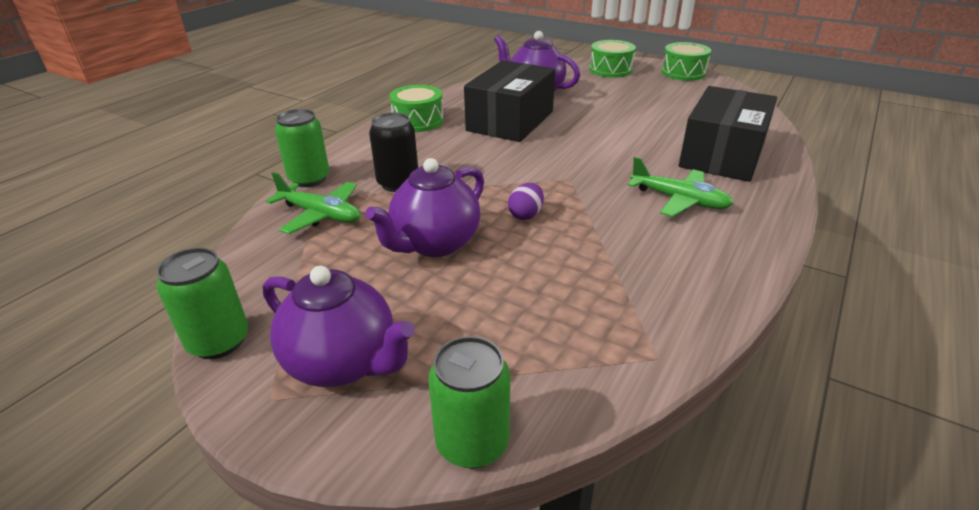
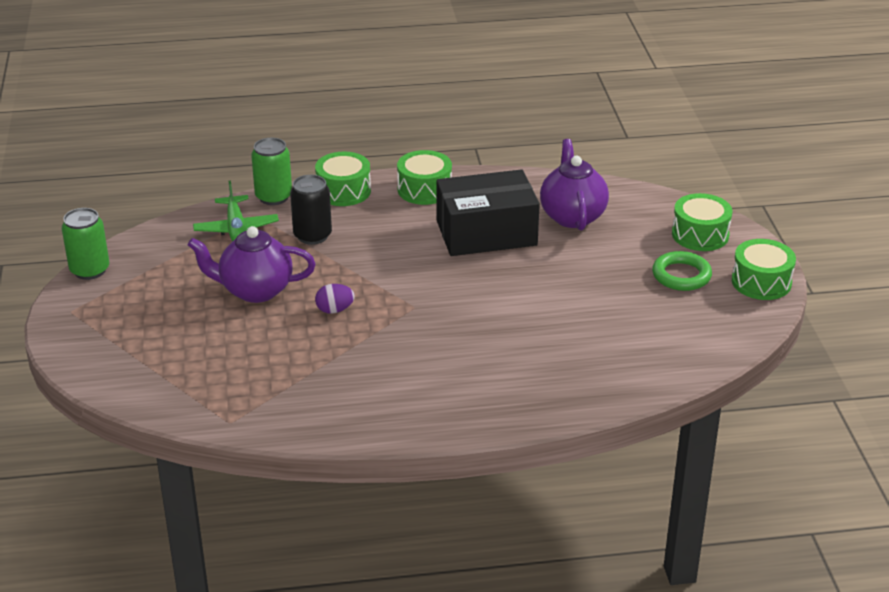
camera: 50 degrees right, 0 degrees up
(343, 363) = (115, 318): purple teapot -> none
(361, 148) = (343, 191): none -> green drum
(472, 442) = (103, 386): green can -> none
(649, 87) = (681, 275): none -> green ring
(679, 200) = (443, 371): green plane -> none
(722, 155) = (562, 368): black box -> none

